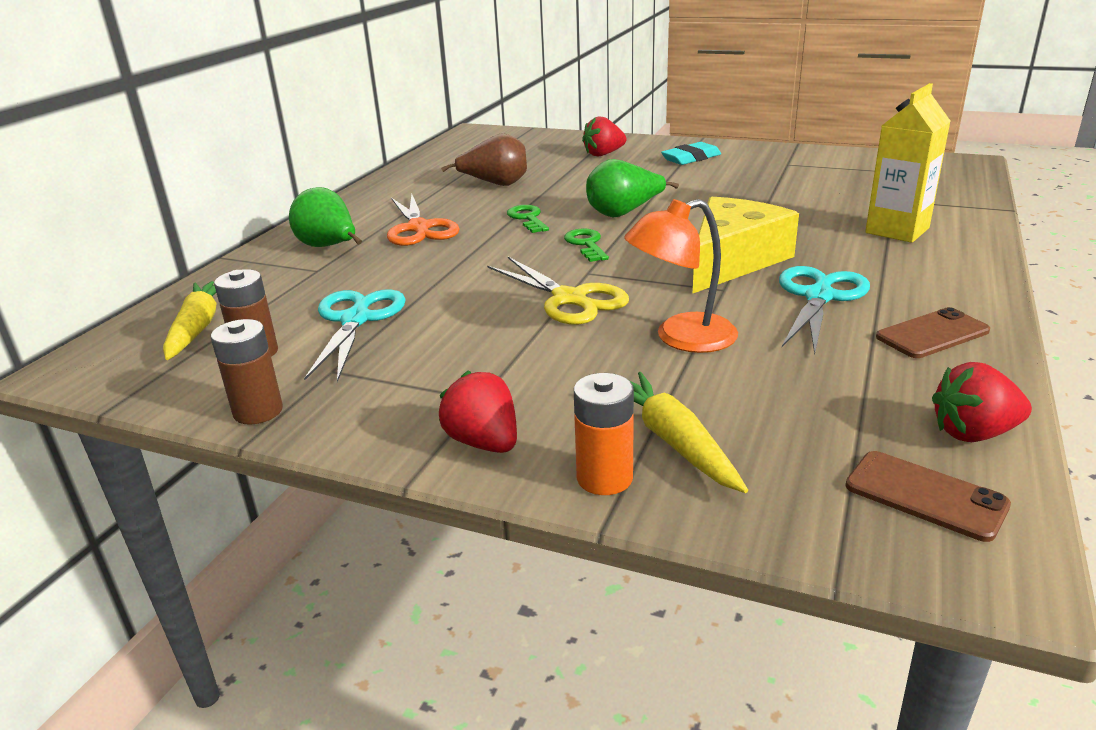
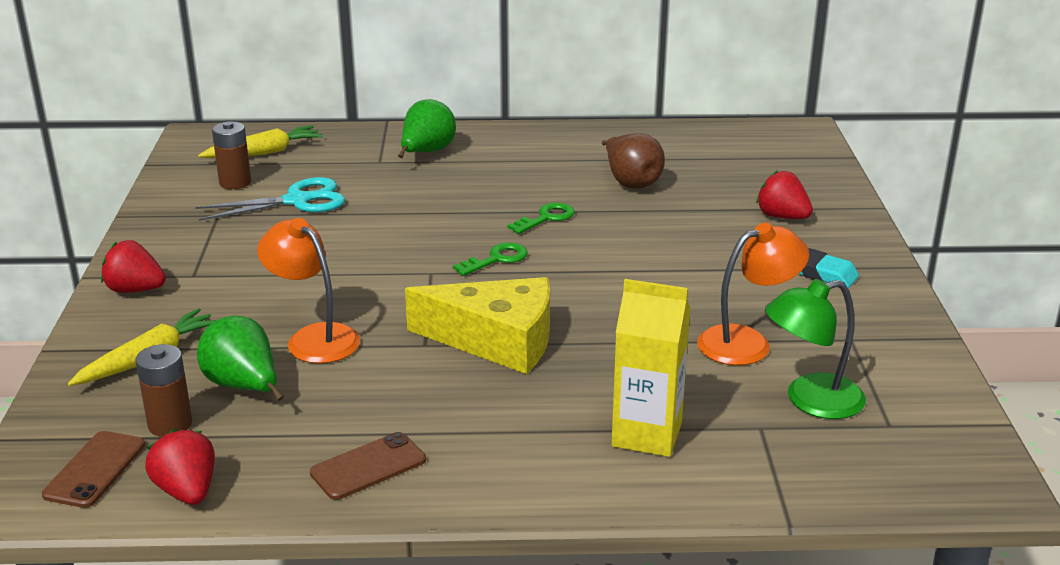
camera: 65 degrees right, 0 degrees up
(258, 411) = (158, 208): brown battery -> brown battery (170, 424)
(419, 228) = (490, 176): orange scissors -> none
(484, 442) = (135, 290): red strawberry -> red strawberry turned 105 degrees counterclockwise
(570, 299) = (369, 275): yellow scissors -> none
(604, 478) = (100, 340): orange battery -> none
(623, 213) = (592, 263): green pear -> green pear (244, 387)
(778, 187) = (747, 342): none -> orange lamp
(819, 296) = (429, 397): turquoise scissors -> none
(863, 183) = (810, 401): none -> green lamp
(932, 334) = (368, 466): brown phone -> brown phone turned 75 degrees counterclockwise

